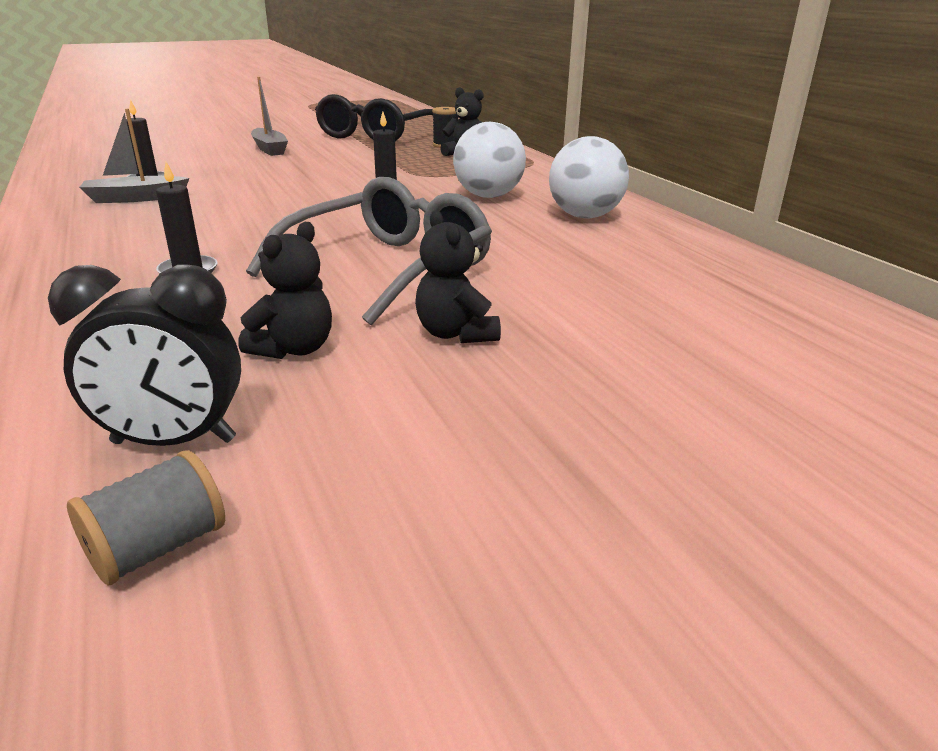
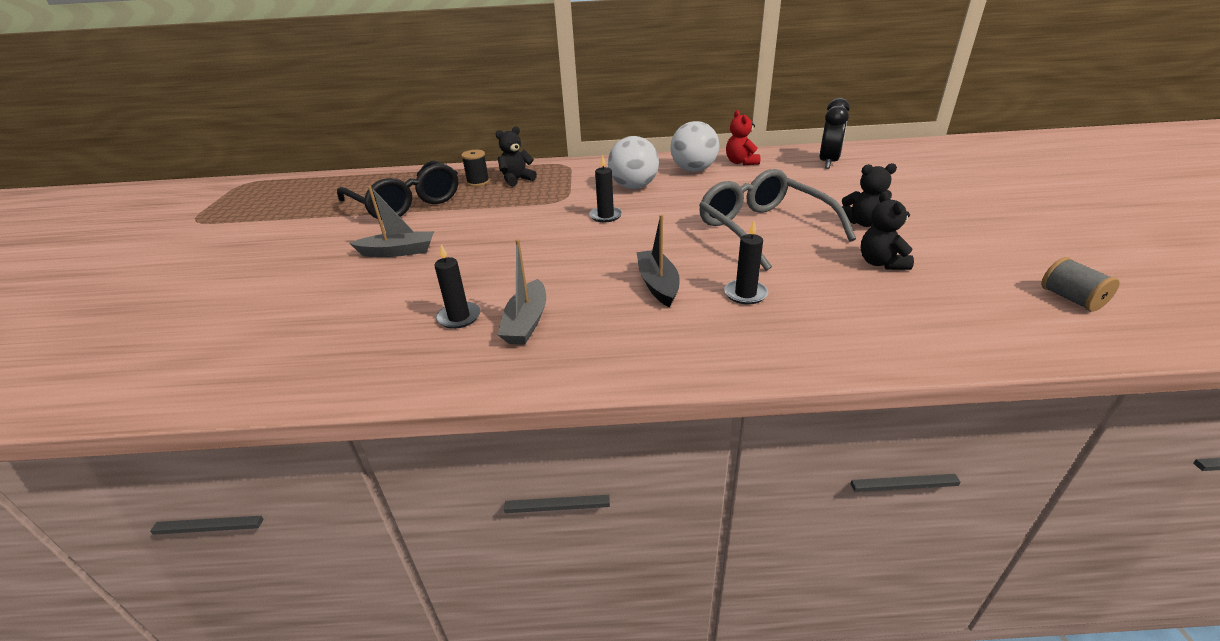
camera: 65 degrees left, 5 degrees up
(174, 441) = (987, 296): black clock -> black clock (828, 163)
(211, 232) = (658, 284): none -> black boat
(294, 349) = (881, 263): black teddy bear -> black teddy bear turned 150 degrees counterclockwise
(654, 238) = (741, 162): none -> red teddy bear

